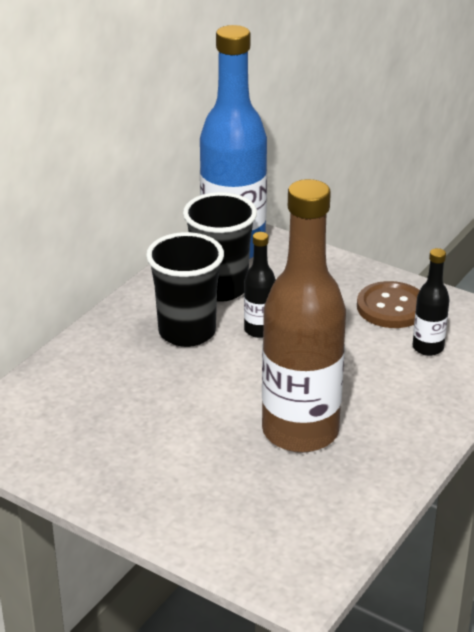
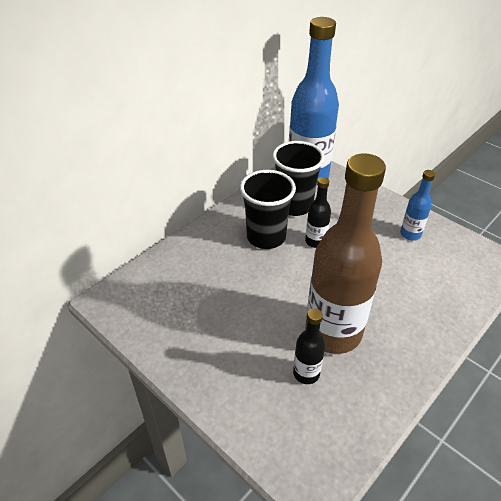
camera: 10 degrees right, 10 degrees up
(391, 307) = (410, 234): brown button -> blue bottle
(428, 348) = (434, 271): black bottle -> black bottle (306, 373)

